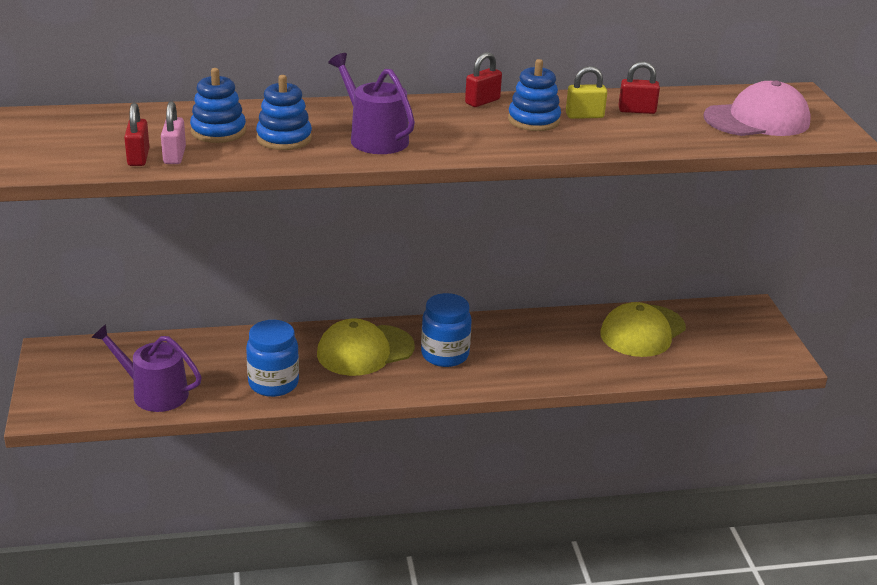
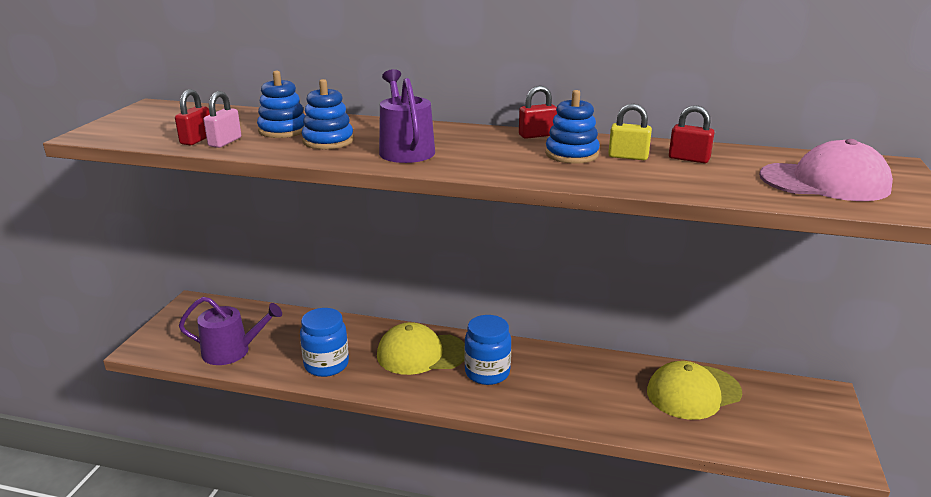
camera: 25 degrees right, 5 degrees down
(154, 393) = (232, 351): purple watering can -> purple watering can turned 135 degrees clockwise

